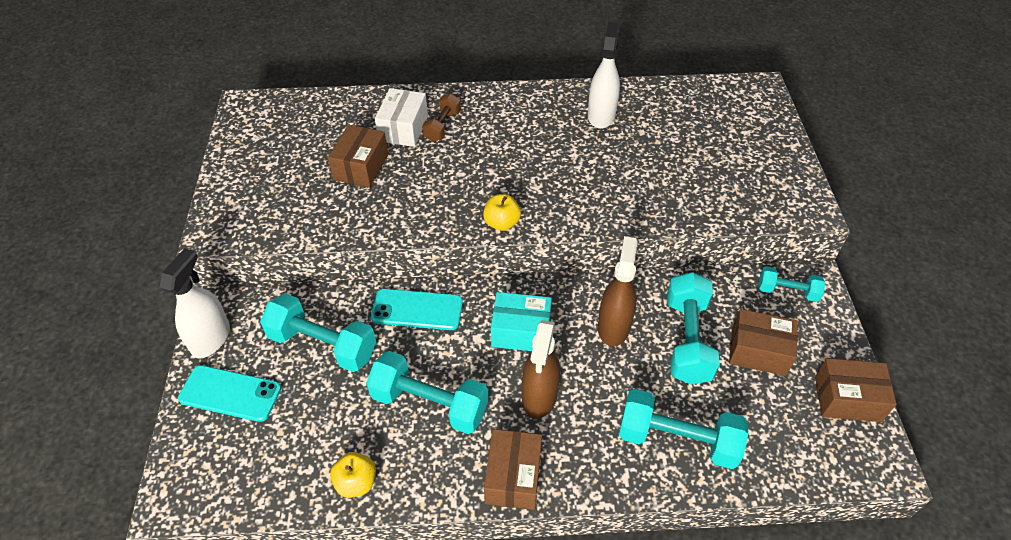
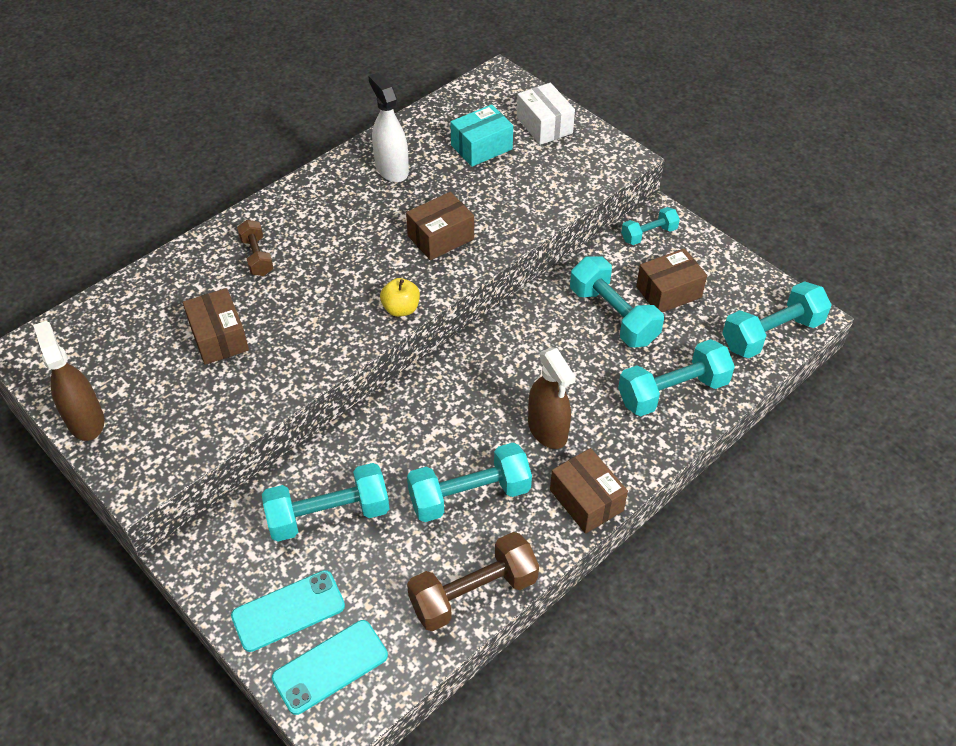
camera: 40 degrees left, 0 degrees up
(211, 338) = (216, 582): white spray bottle -> none
(356, 482) = (473, 593): yellow apple -> brown dumbbell
(403, 128) = (221, 280): white box -> white box (544, 125)
(417, 310) = (381, 432): turquoise phone -> turquoise phone (330, 667)
(521, 331) = (484, 392): turquoise box -> turquoise box (481, 147)
(613, 326) = (551, 341): brown spray bottle -> brown spray bottle (85, 421)
(825, 454) = (771, 334): none -> turquoise dumbbell
(847, 399) = (753, 287): brown box -> brown box (441, 237)

